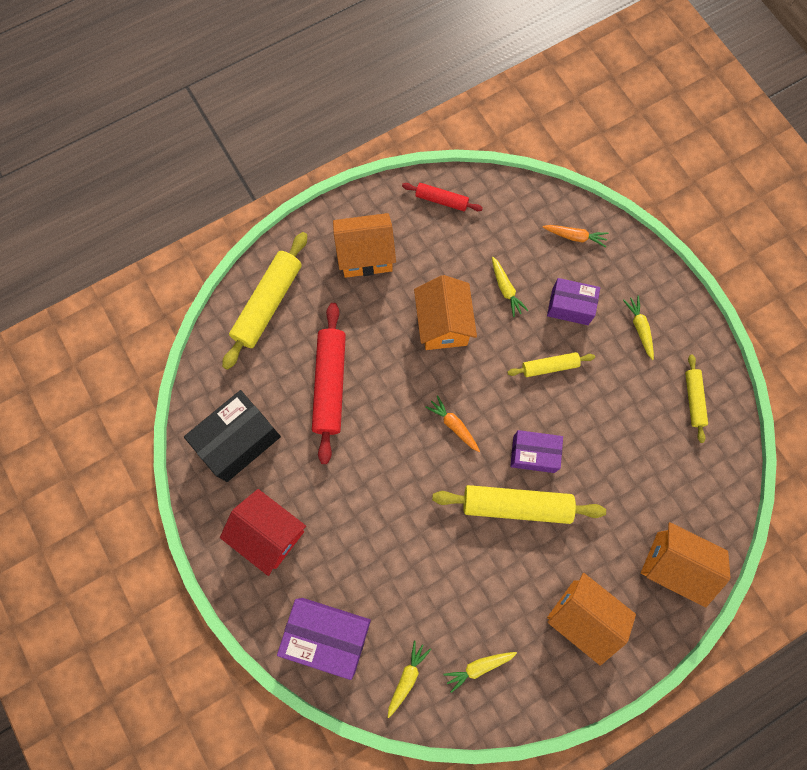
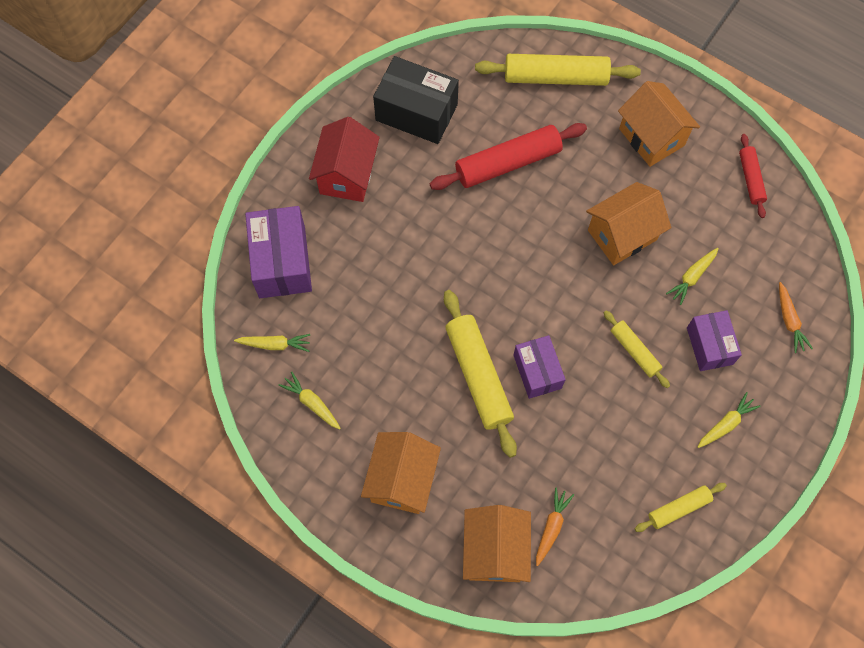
camera: 65 degrees right, 5 degrees down
(454, 425) = (526, 287): orange carrot -> orange carrot (551, 527)

